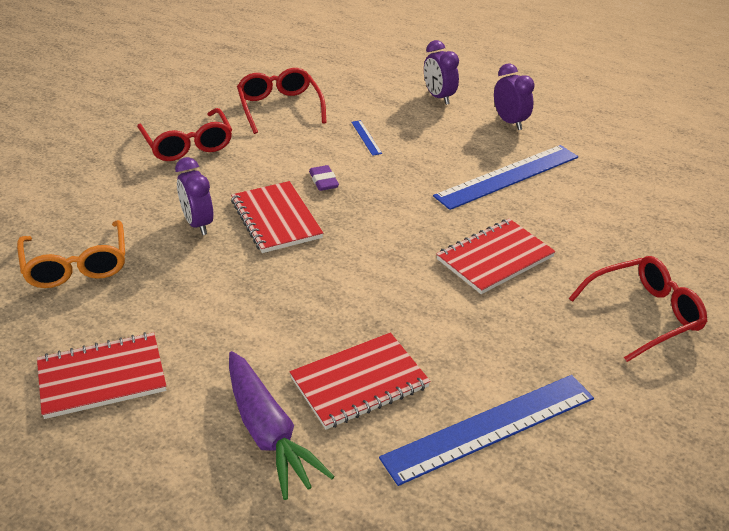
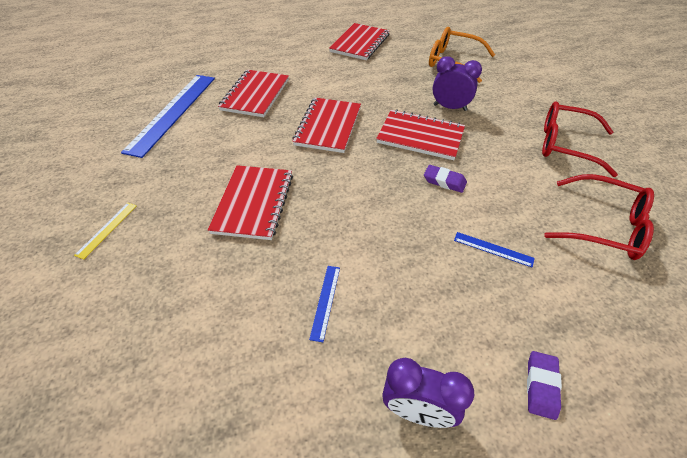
camera: 135 degrees right, 10 degrees up
(268, 433) = (270, 63): purple carrot -> none
(338, 283) = (328, 126): none -> red notebook
(439, 97) = (541, 386): purple clock -> purple eraser
(507, 176) = (325, 301): blue ruler -> blue ruler, size x0.41
(644, 314) = (107, 229): red glasses -> yellow ruler

